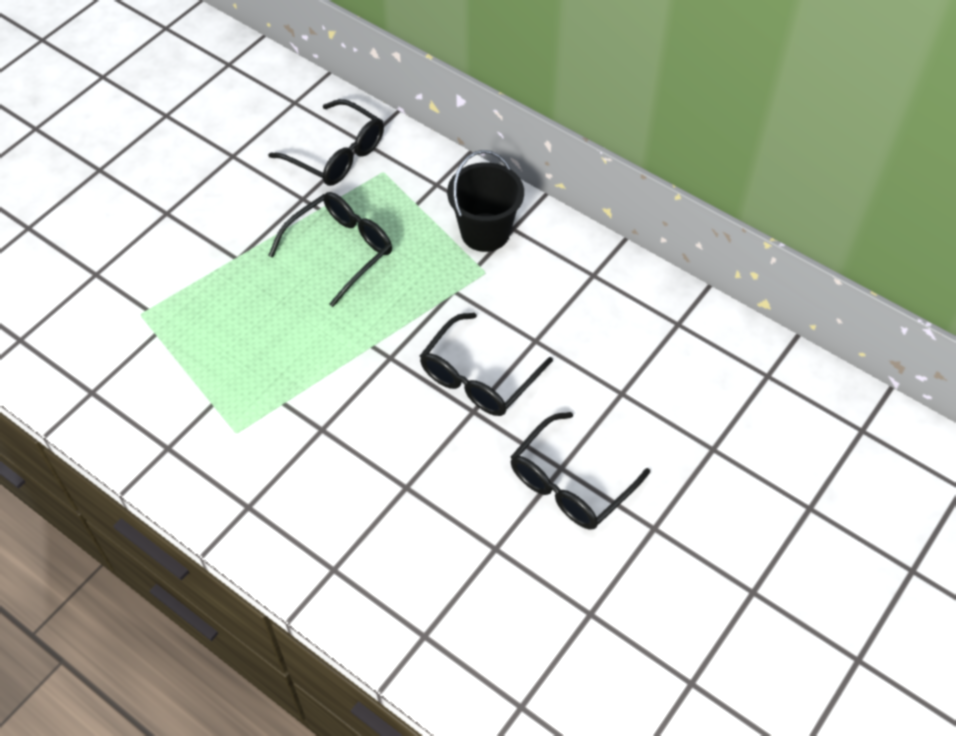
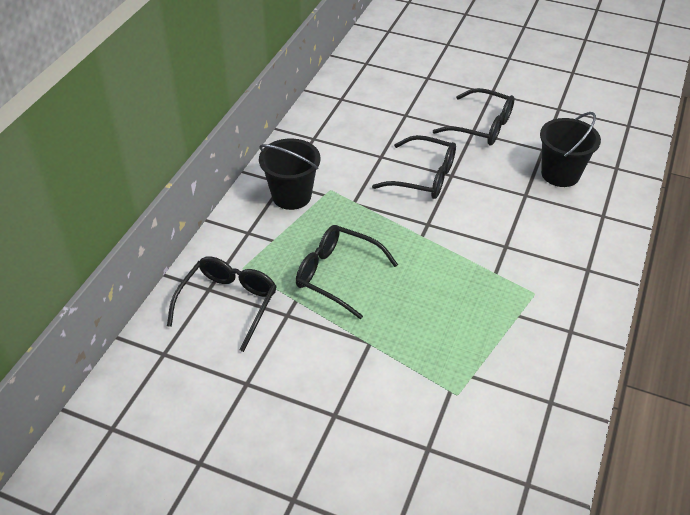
camera: 105 degrees left, 10 degrees down
(434, 549) = (560, 174): none -> black bucket

